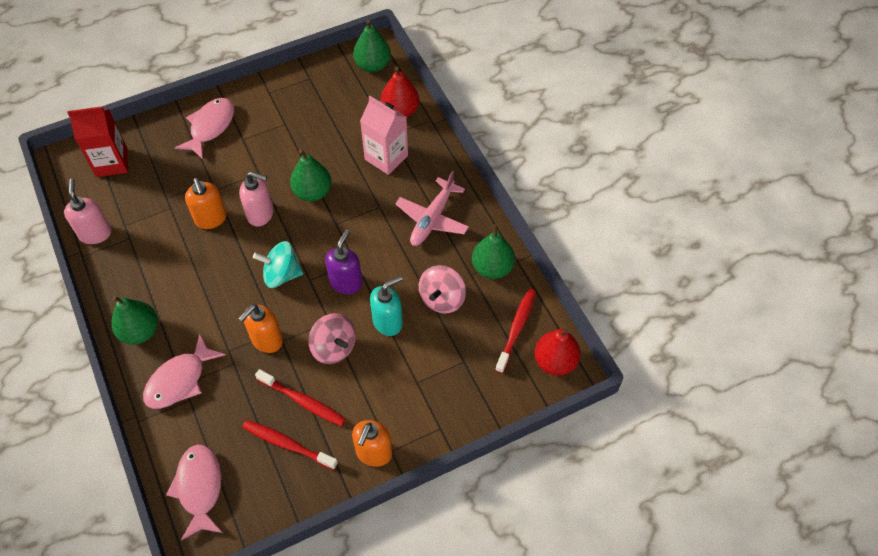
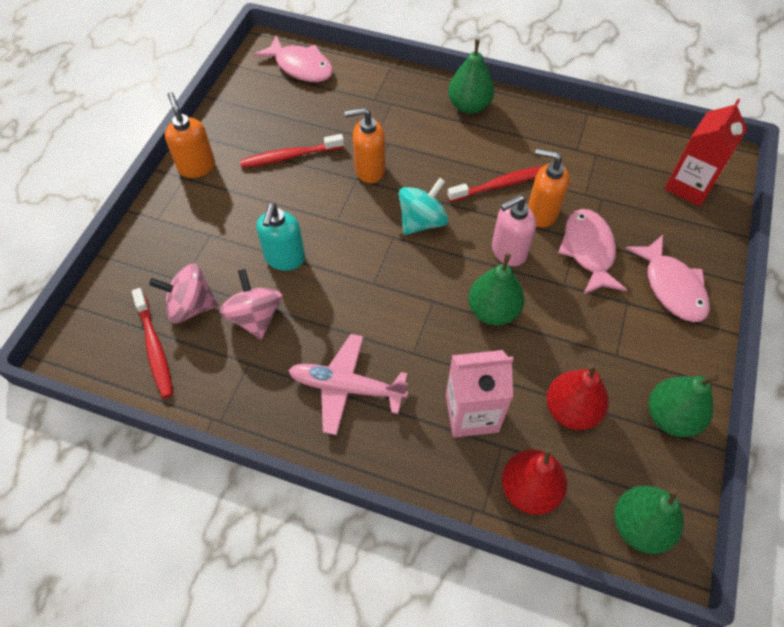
camera: 135 degrees right, 0 degrees up
(95, 233) = (605, 132): pink soap dispenser -> none
(180, 380) = (397, 103): pink fish -> pink fish (588, 251)
(266, 340) = (369, 170): orange soap dispenser -> orange soap dispenser turned 90 degrees counterclockwise
(287, 444) = (269, 126): red toothbrush -> red toothbrush (500, 185)
(334, 347) = (309, 206): pink spinning top -> pink spinning top (191, 306)
(346, 282) = (359, 259): purple soap dispenser -> none
(432, 218) = (347, 387): pink plane -> pink plane turned 60 degrees counterclockwise
(492, 268) = (233, 388): green pear -> green pear (670, 417)
(555, 361) = (90, 348): red pear -> red pear (571, 410)

